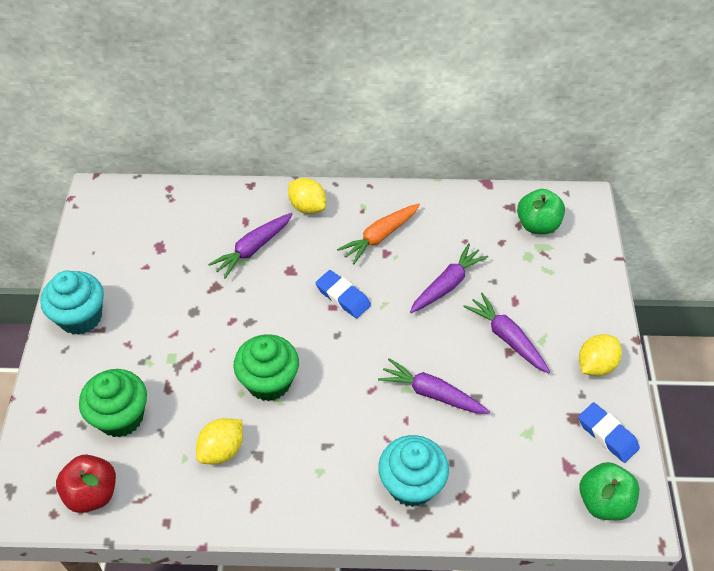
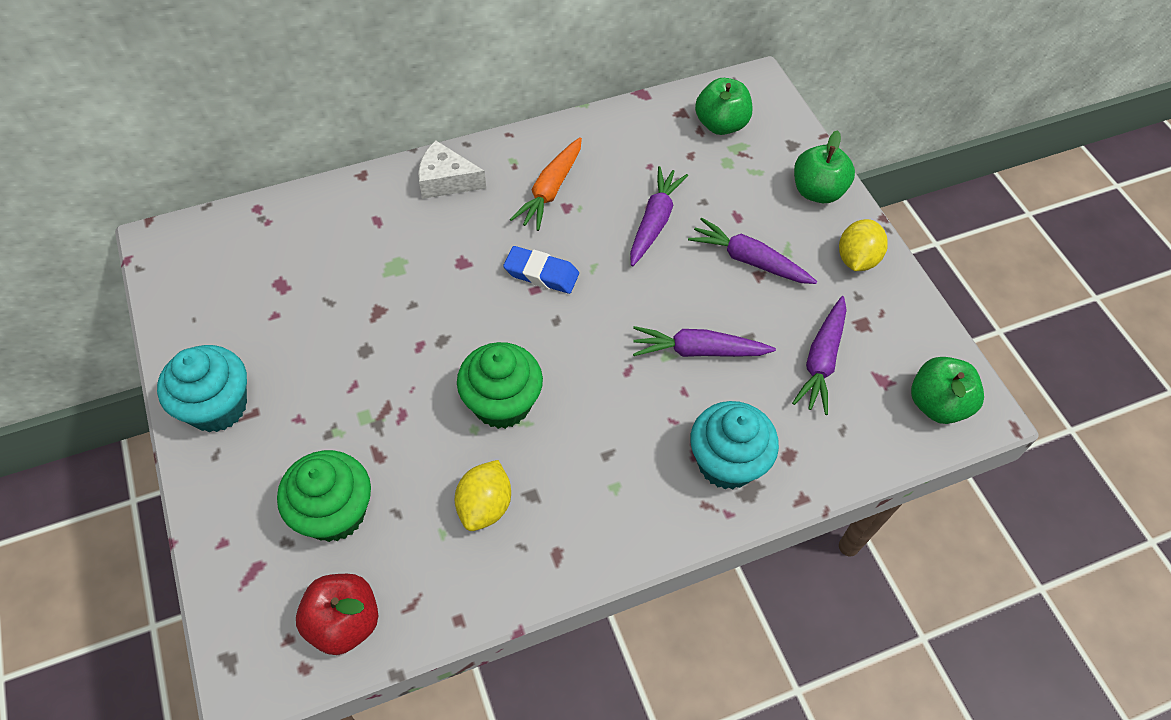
camera: 25 degrees left, 5 degrees up
(253, 249) = (403, 251): purple carrot -> purple carrot (821, 360)
(307, 207) = (446, 181): yellow lemon -> white cheese
(590, 301) = (817, 191): none -> green apple
(607, 435) = (905, 330): blue eraser -> none

